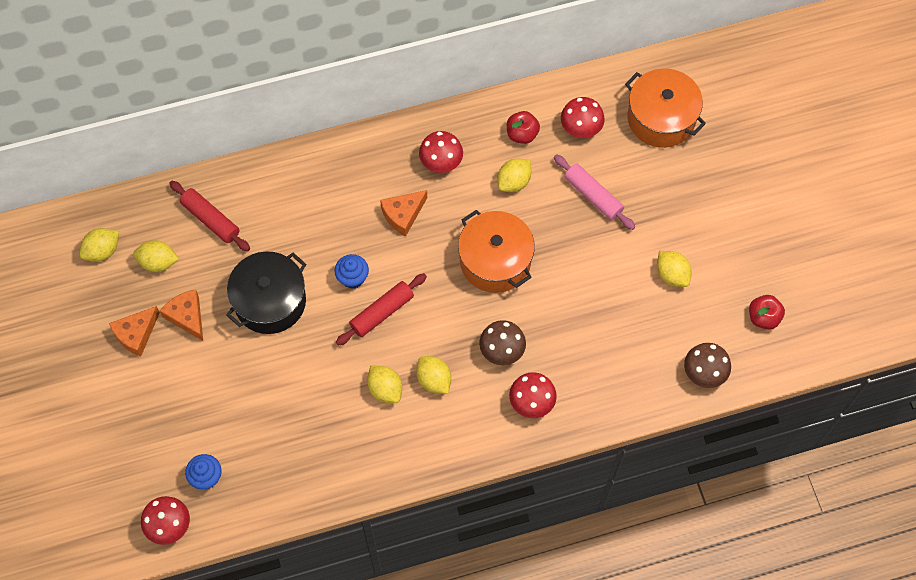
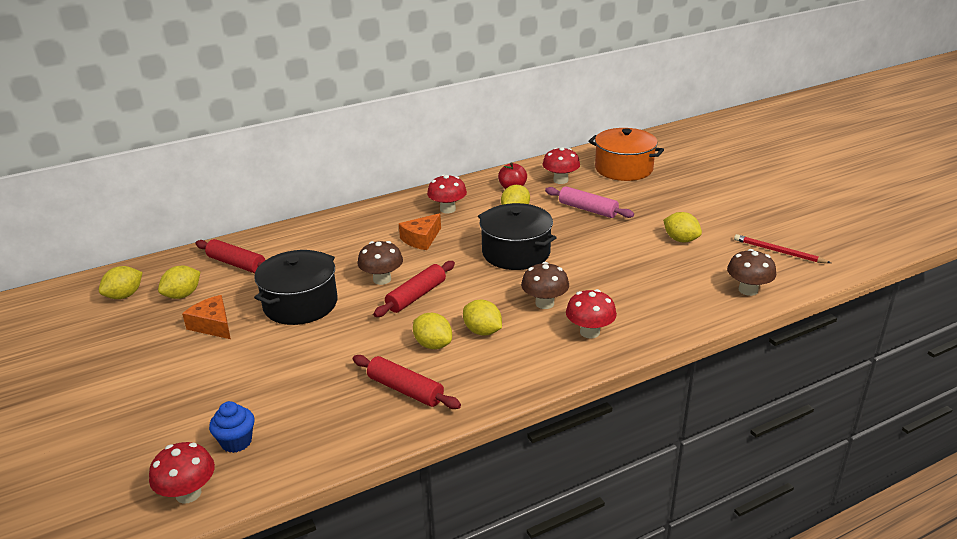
camera: 10 degrees left, 35 degrees down
(136, 334) = (156, 344): orange cheese -> none
(158, 262) = (183, 295): yellow lemon -> yellow lemon turned 45 degrees counterclockwise
(351, 444) = (405, 390): none -> red rolling pin
(352, 278) = (382, 279): blue cupcake -> brown mushroom
(495, 261) = (516, 253): orange pot -> black pot
(763, 317) = (778, 252): red apple -> red pencil

